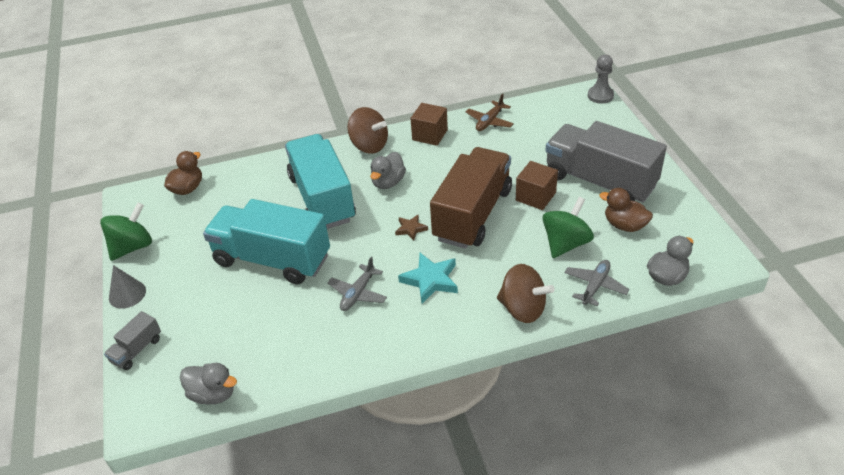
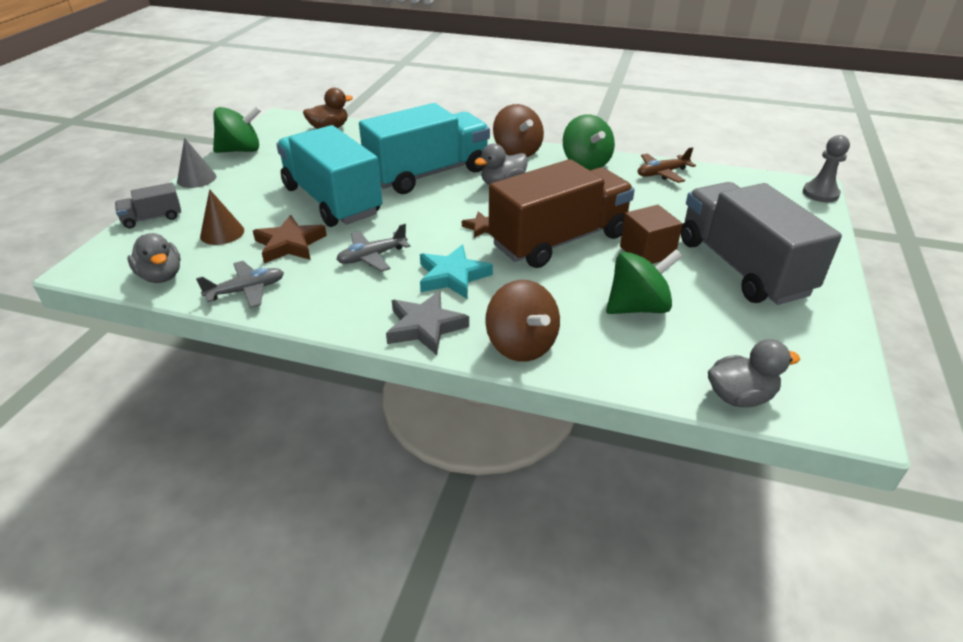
camera: 30 degrees right, 5 degrees down
(216, 332) = (222, 233): none -> brown cone
(284, 314) = (290, 244): none -> brown star
(322, 198) = (428, 174): turquoise truck -> turquoise truck turned 45 degrees clockwise
(430, 135) = (586, 163): brown cube -> green spinning top
(451, 328) = (425, 327): none -> grey star
(595, 286) = (632, 363): grey plane -> grey plane (246, 291)
(624, 225) = (732, 320): brown duck -> none

